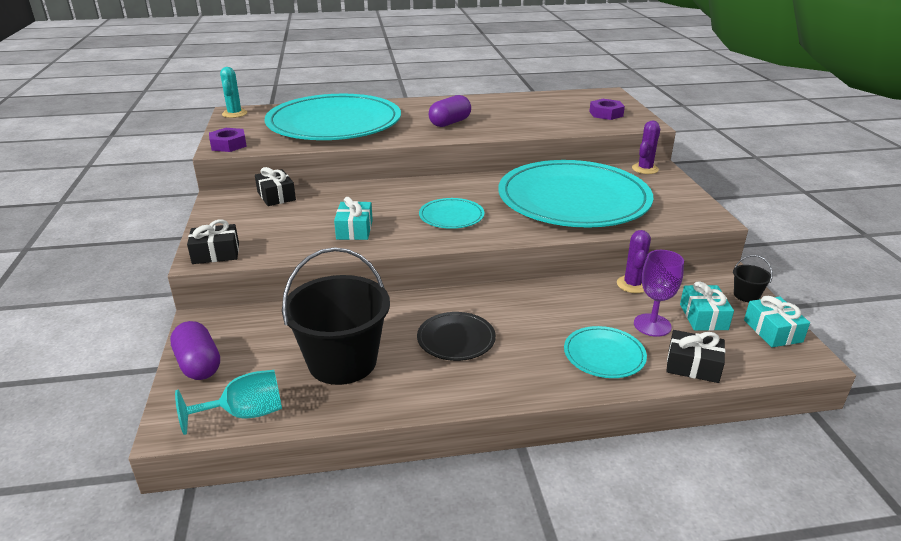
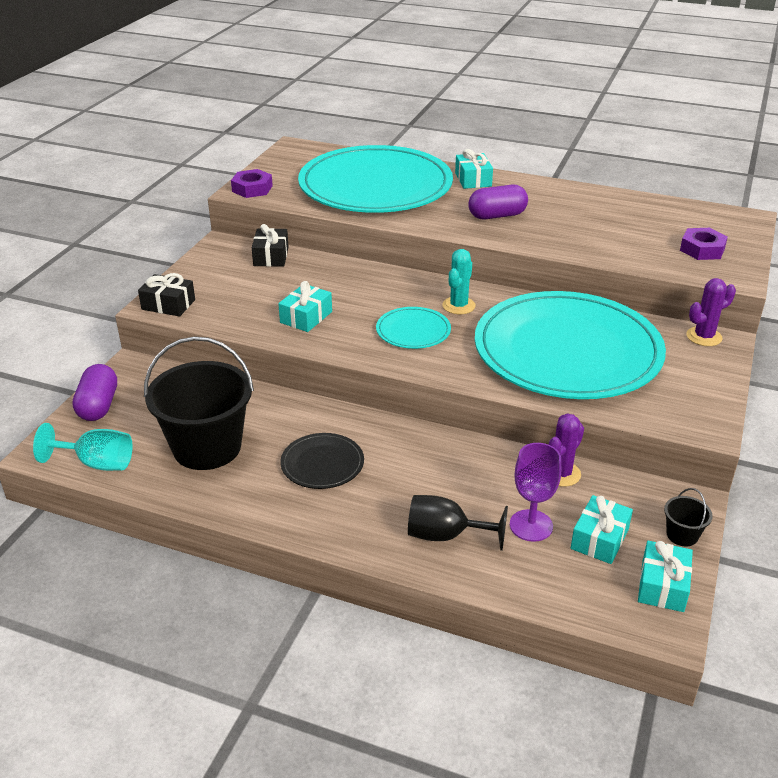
camera: 30 degrees right, 5 degrees up
(234, 114) = (292, 150): turquoise cactus -> turquoise cactus (458, 306)
(405, 106) = (473, 179): none -> turquoise gift
(604, 355) = (446, 535): turquoise plate -> black goblet
(693, 366) = (524, 584): black gift -> none

